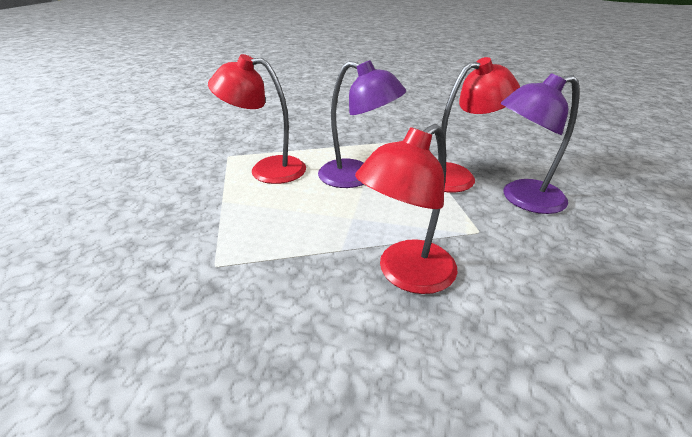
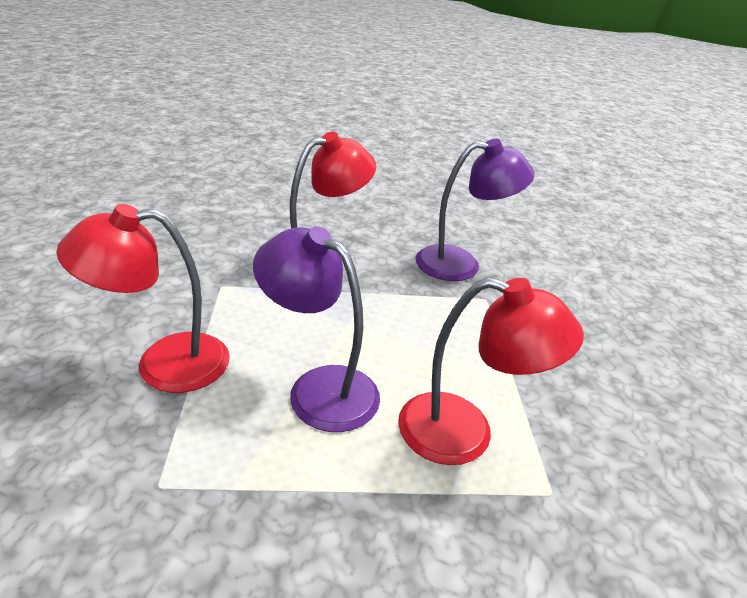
camera: 175 degrees left, 0 degrees up
(522, 199) = (124, 311): purple lamp -> purple lamp (461, 264)

